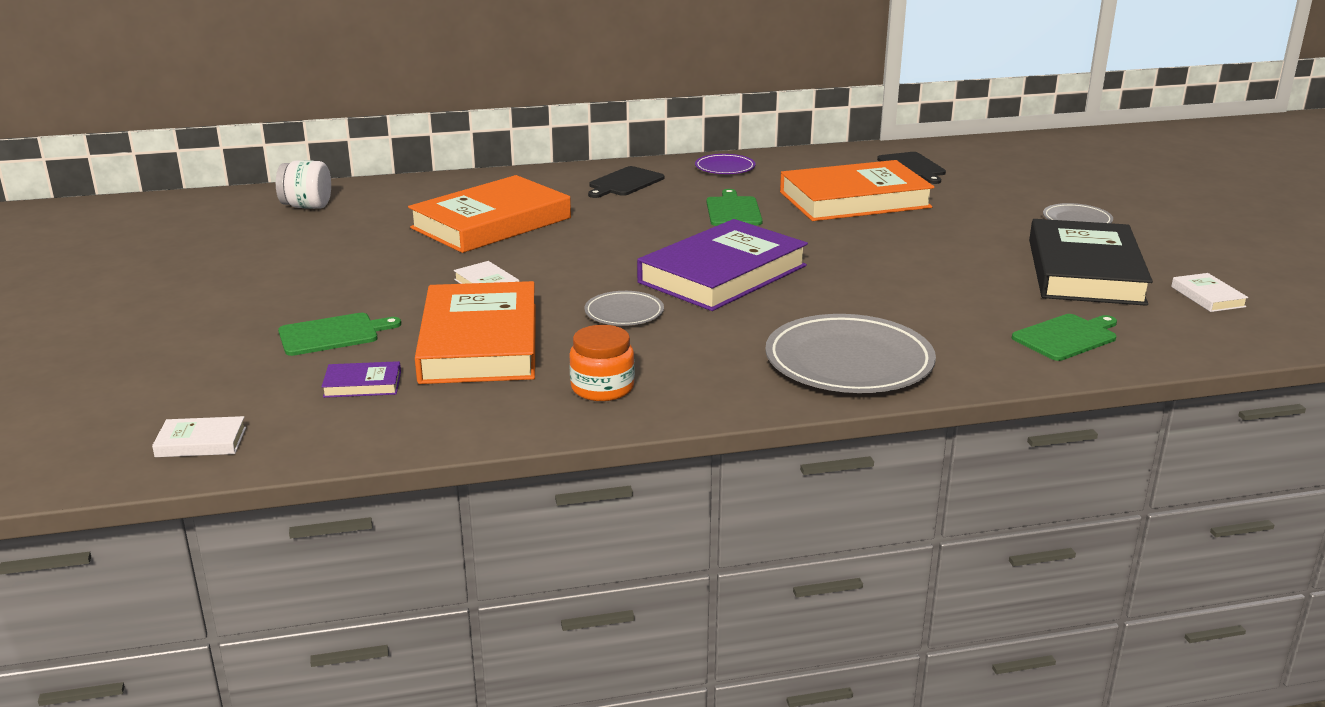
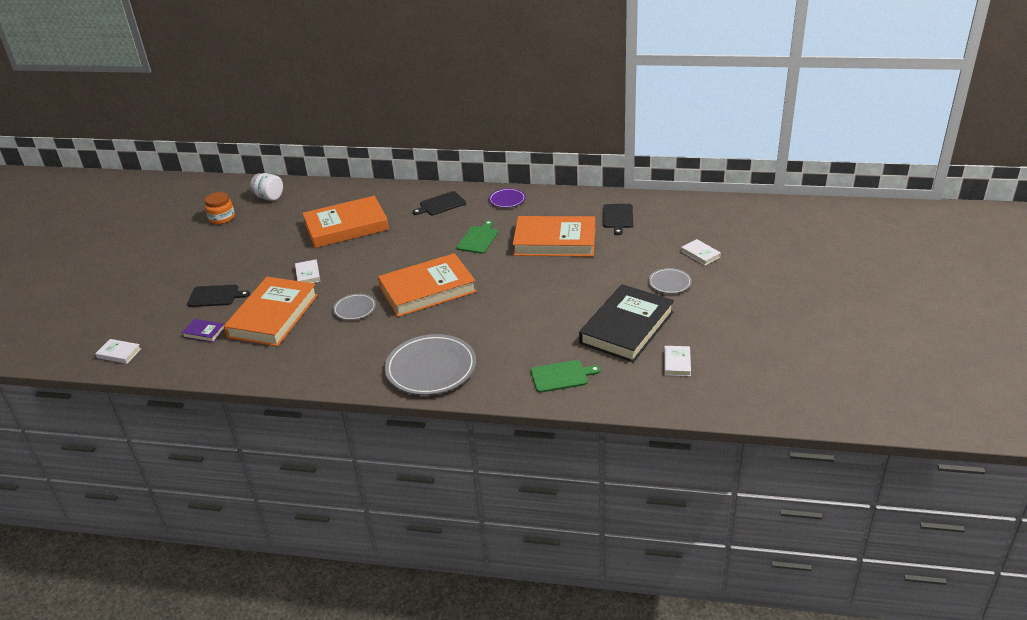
camera: 25 degrees right, 10 degrees up
(333, 334) = (215, 296): green cutting board -> black cutting board
(602, 388) = (302, 359): orange jar -> orange jar (222, 218)
(723, 274) = (427, 290): purple book -> orange book
(1076, 188) = (700, 254): none -> white book

